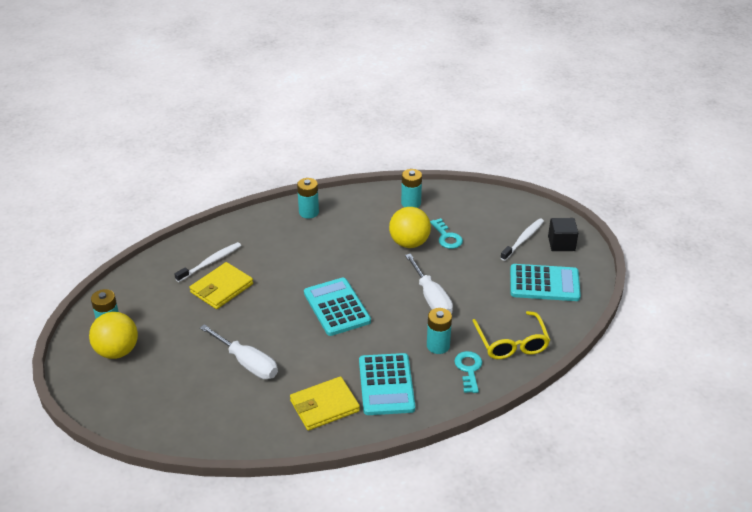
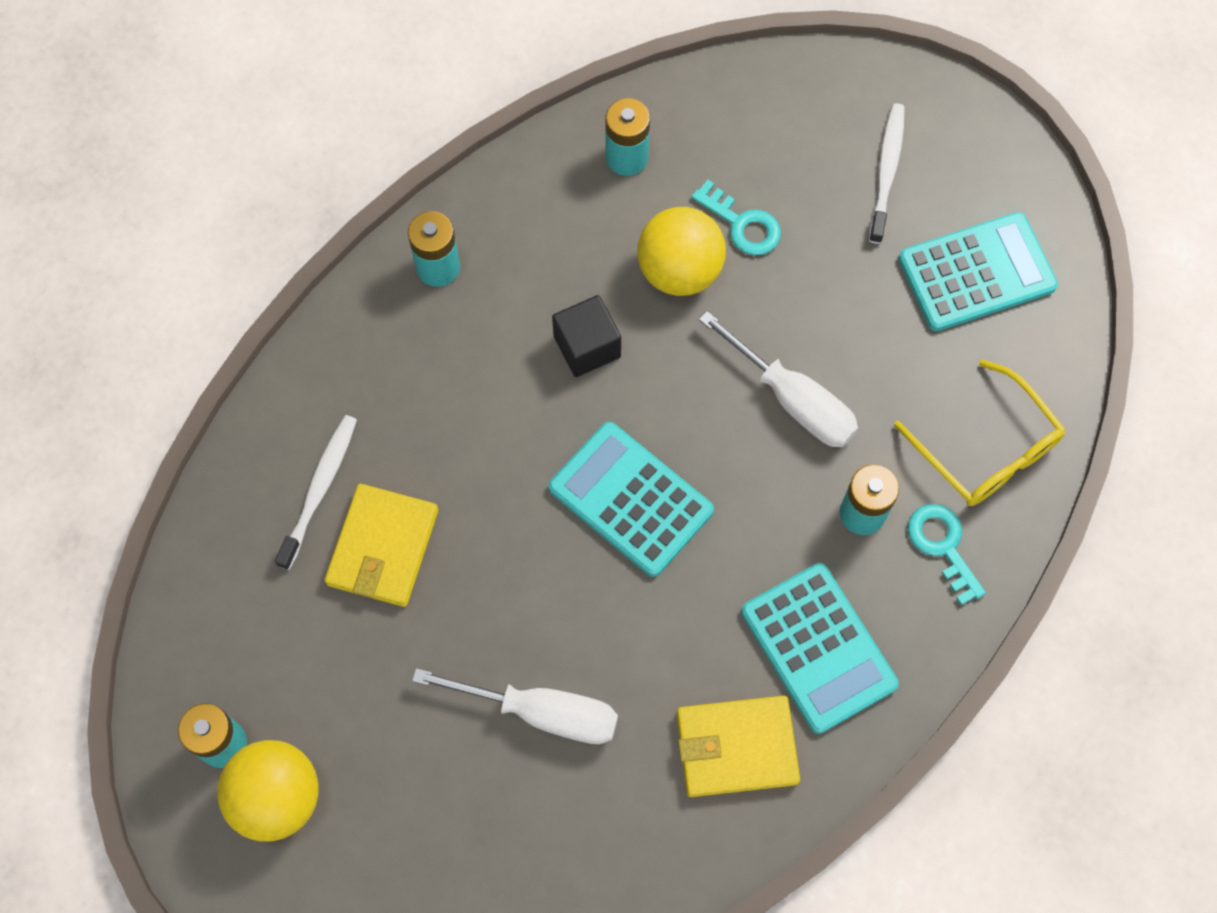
camera: 25 degrees left, 30 degrees up
(324, 406) = (736, 747): yellow wallet -> yellow wallet turned 45 degrees clockwise
(561, 243) = (960, 153): black cube -> black cube (587, 347)

